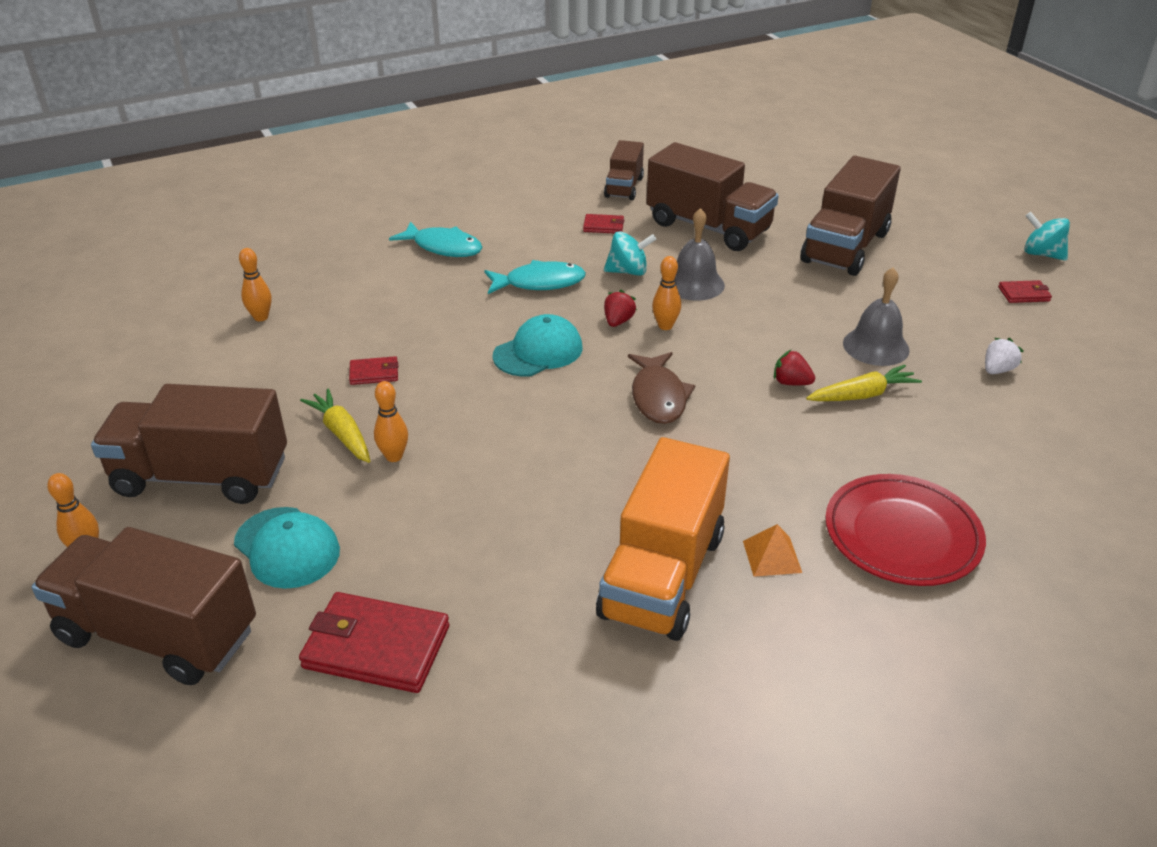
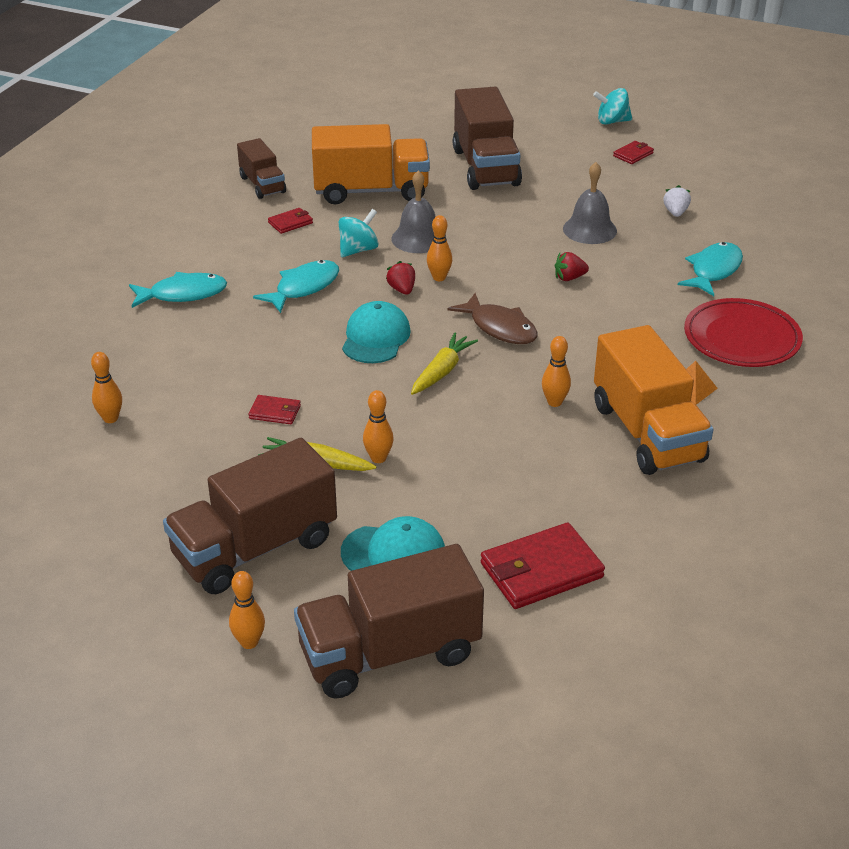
camera: 40 degrees left, 0 degrees up
(374, 373) = (275, 412): red wallet -> red wallet turned 60 degrees clockwise
(613, 493) = (554, 402): none -> orange bowling pin
(708, 227) = (371, 191): brown truck -> orange truck
(862, 395) = (620, 265): yellow carrot -> yellow carrot (442, 371)
(964, 448) = (713, 270): none -> turquoise fish

